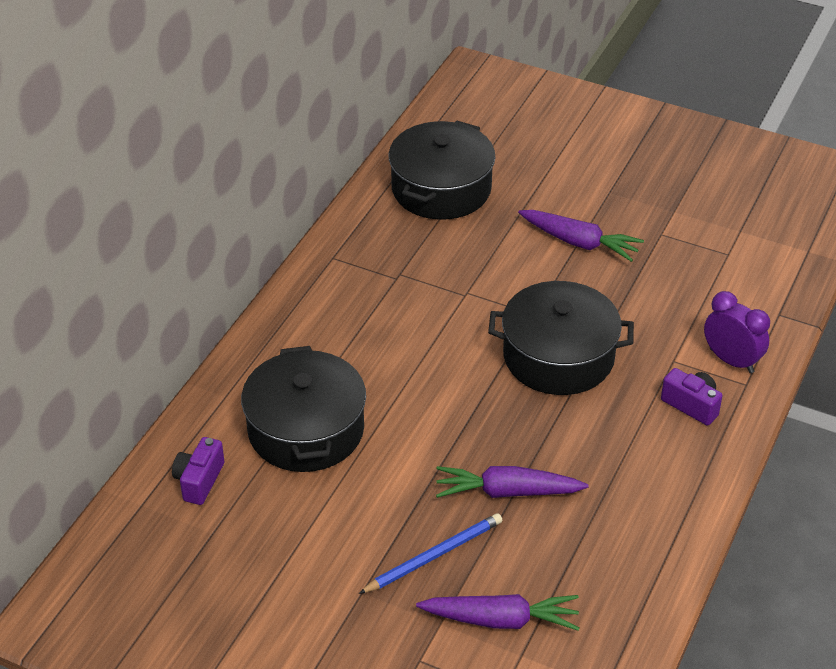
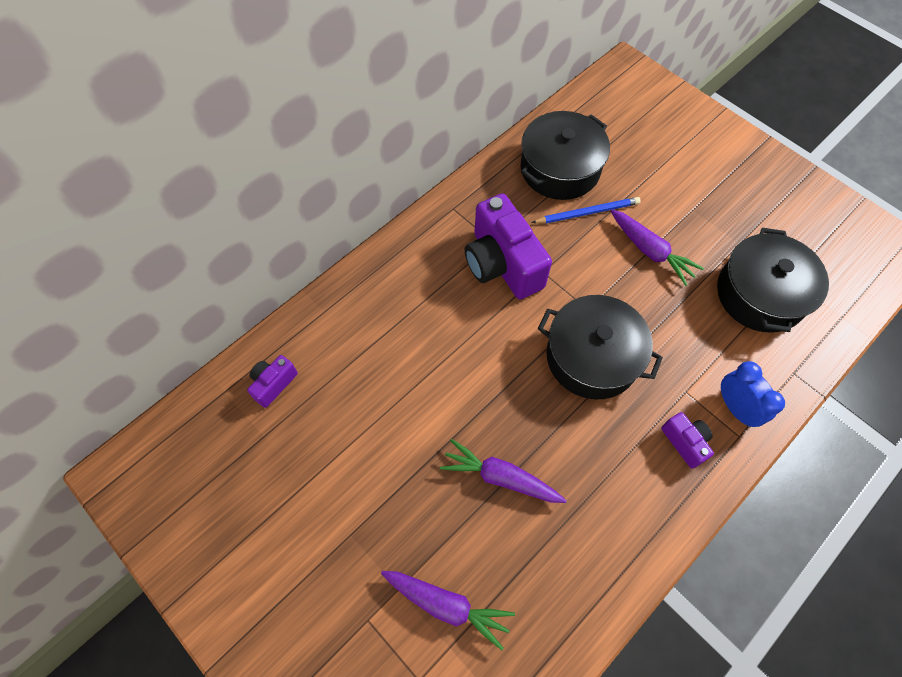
camera: 20 degrees right, 20 degrees up
(306, 430) = (370, 363): black pot -> black pot (760, 294)
(416, 297) = (502, 264): none -> purple camera
(434, 556) = (419, 520): blue pencil -> blue pencil (587, 212)
(731, 360) = (735, 408): purple clock -> blue clock

